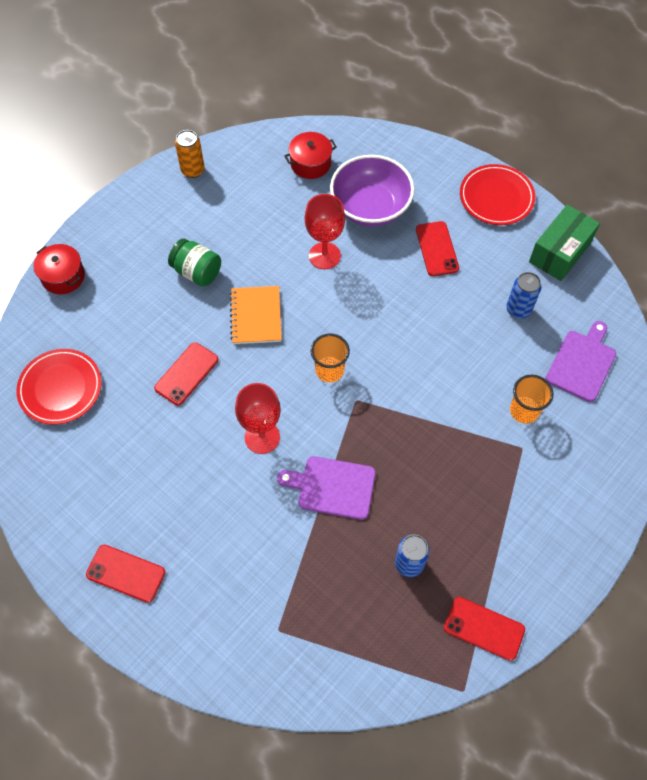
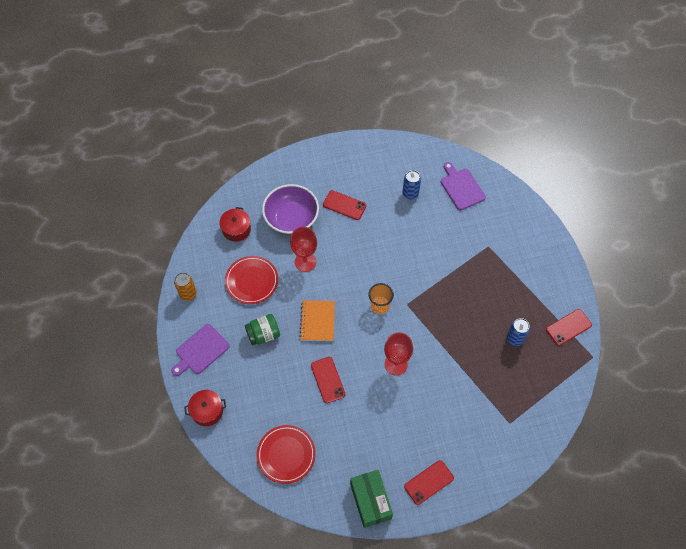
camera: 55 degrees left, 0 degrees up
(256, 316) = (317, 321): orange notebook -> orange notebook turned 60 degrees clockwise
(332, 487) = (449, 348): purple cutting board -> purple cutting board (200, 350)
(496, 197) = (334, 155): red plate -> red plate (251, 281)
(524, 411) = (469, 231): orange cup -> none
(560, 252) = (391, 151): green box -> green box (370, 501)

